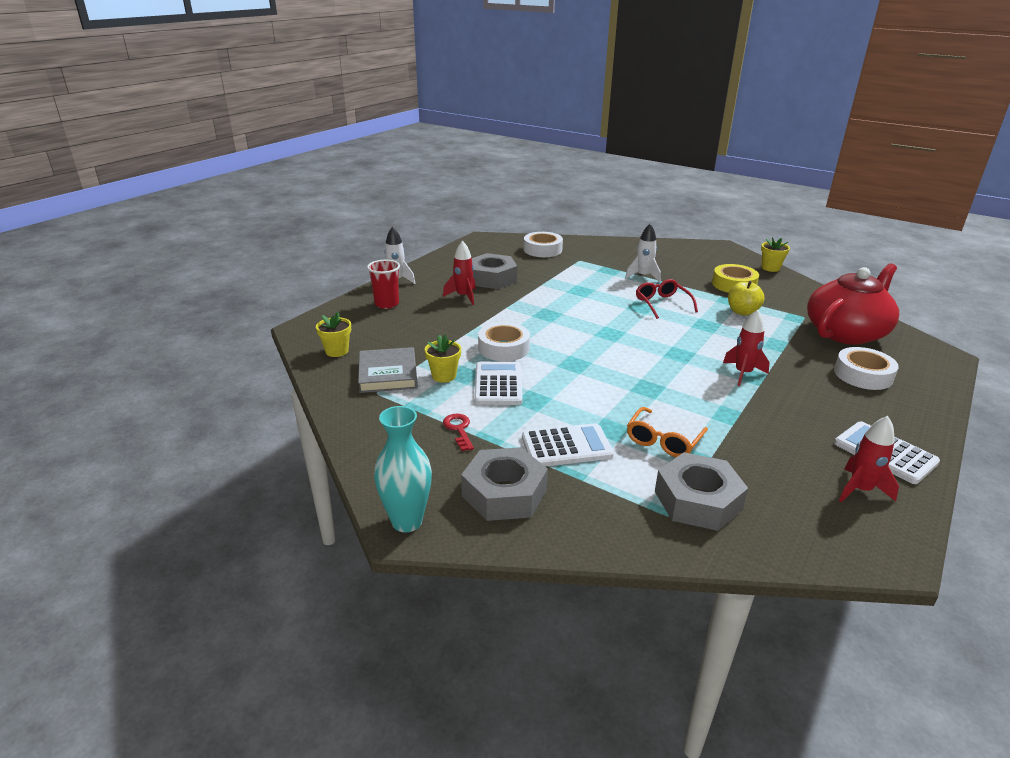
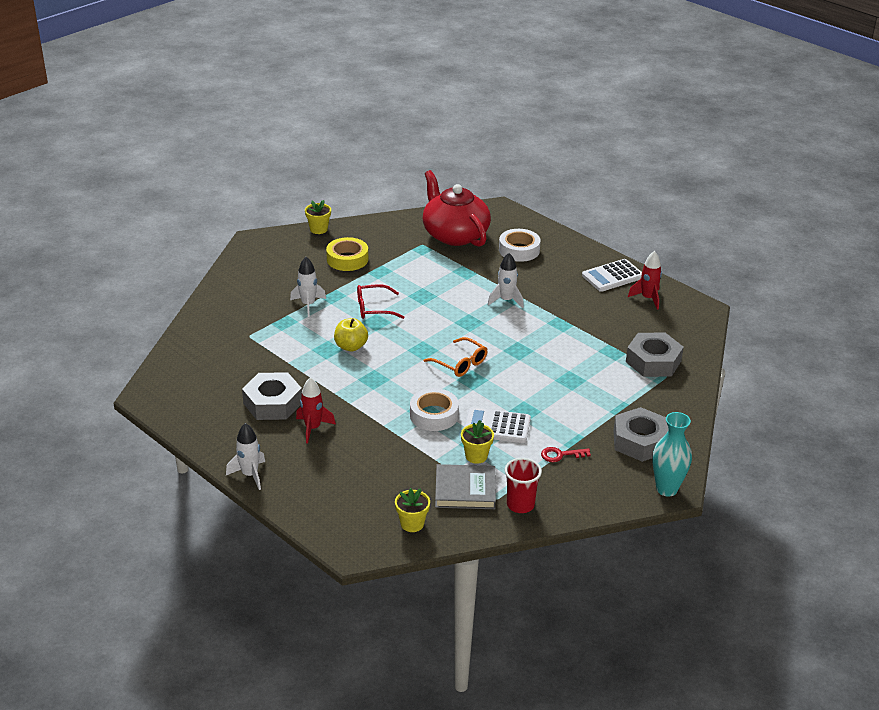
camera: 80 degrees left, 5 degrees up
(386, 304) = (312, 485): red cup -> red cup (520, 505)
(542, 250) = (206, 356): white tape -> none
(566, 446) = (589, 404): white calculator -> none
(663, 440) = (588, 359): orange glasses -> orange glasses (460, 363)
(742, 312) = (403, 271): yellow apple -> yellow apple (351, 346)
(743, 373) = (506, 300): red rocket -> white rocket

